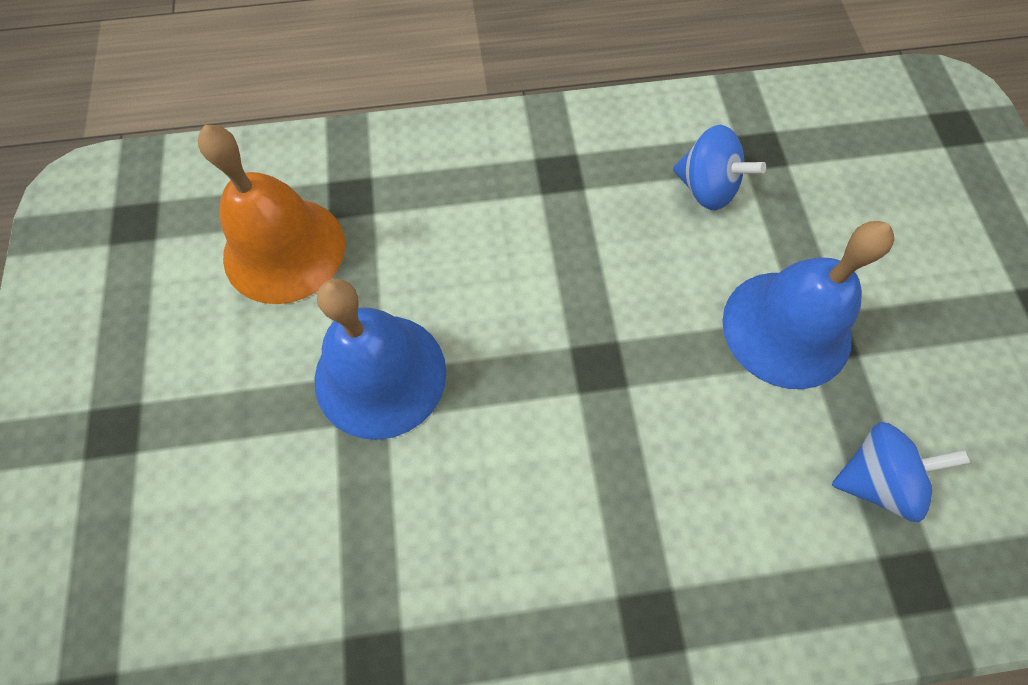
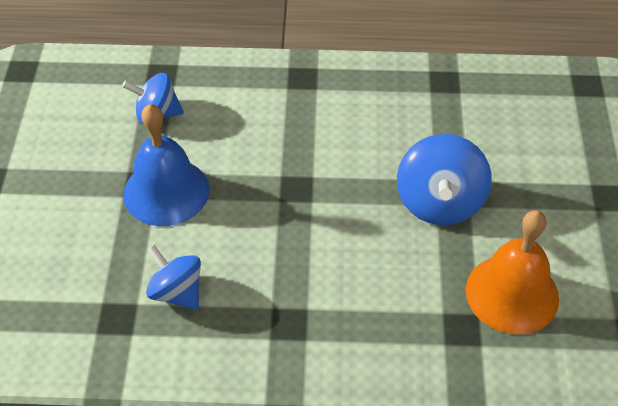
camera: 170 degrees left, 15 degrees down
(380, 375) = (439, 203): blue bell -> blue spinning top

